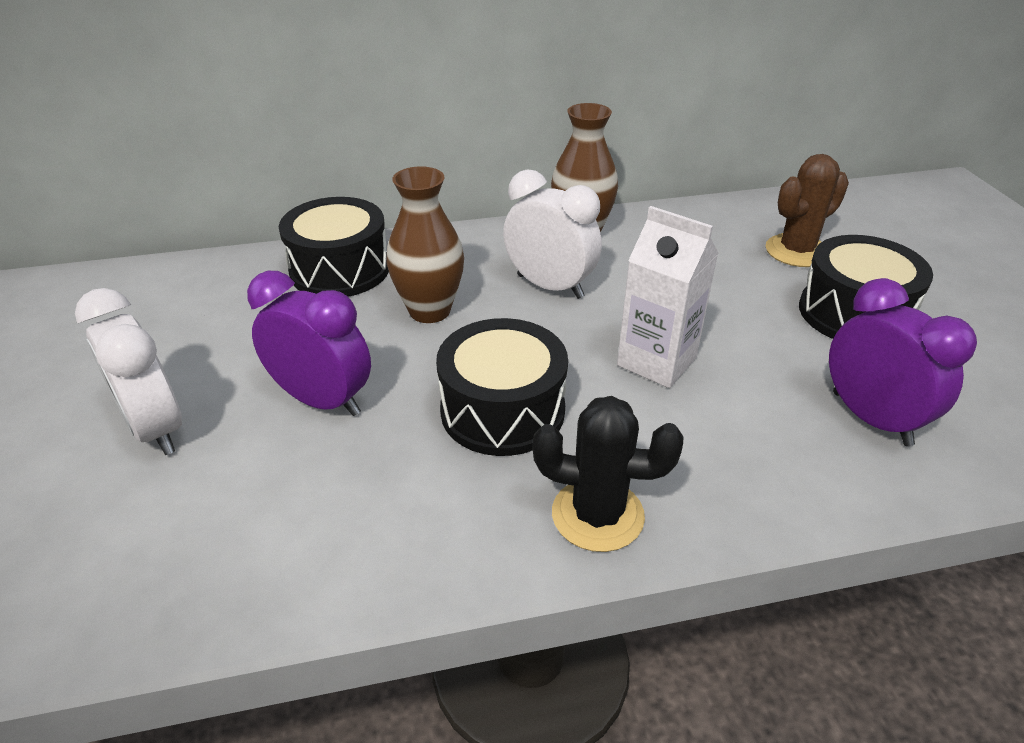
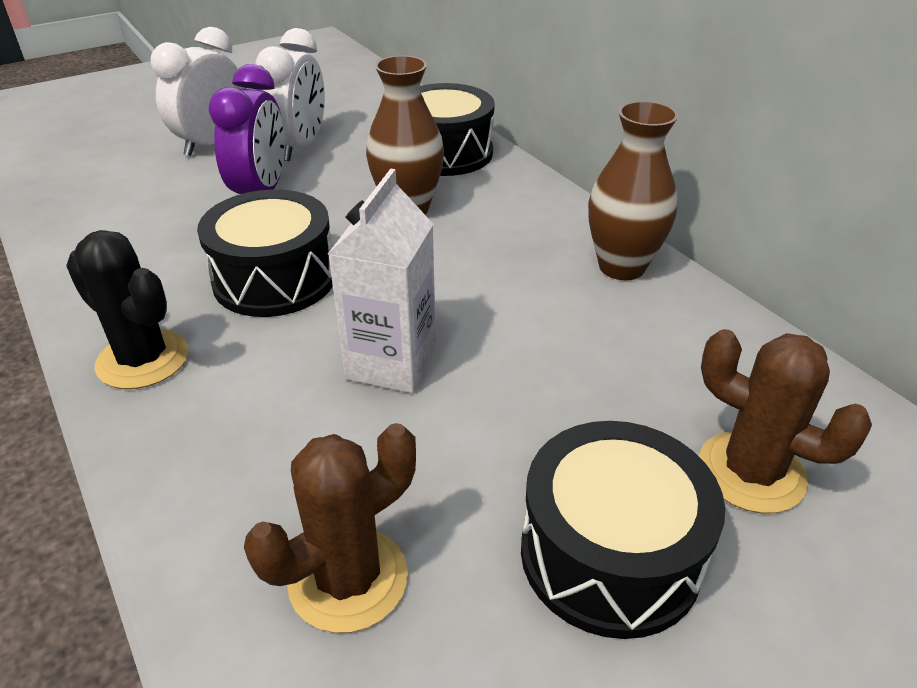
camera: 70 degrees right, 0 degrees up
(550, 286) = (494, 266): white clock -> white clock (300, 147)
(597, 515) = (143, 359): black cactus -> black cactus turned 45 degrees counterclockwise
(871, 418) = (348, 579): purple clock -> brown cactus

